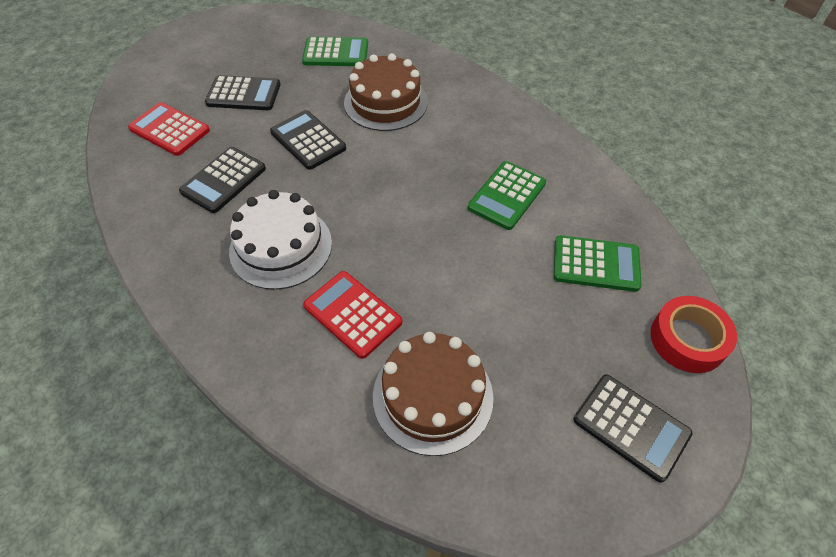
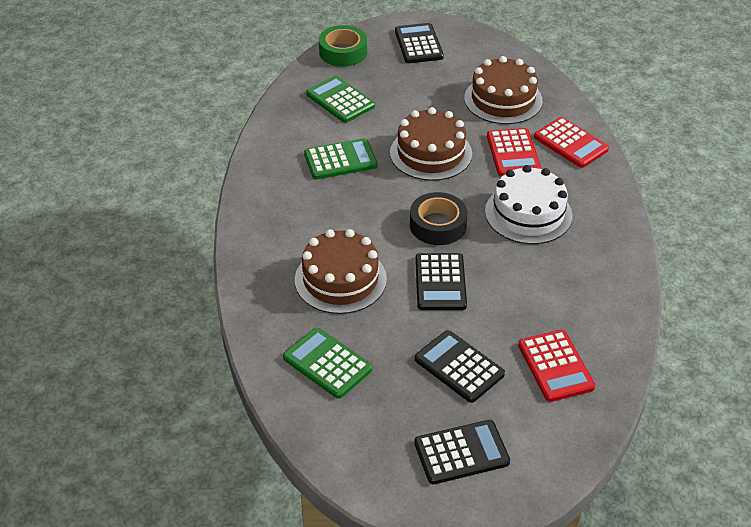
camera: 140 degrees left, 10 degrees down
(223, 180) = (537, 287): black calculator -> black calculator (461, 453)
(297, 375) = (570, 143): none -> red calculator
(355, 185) = (438, 225): none -> black tape
(436, 257) = (431, 153): none -> brown cake
(687, 339) = (343, 52): red tape -> green tape

